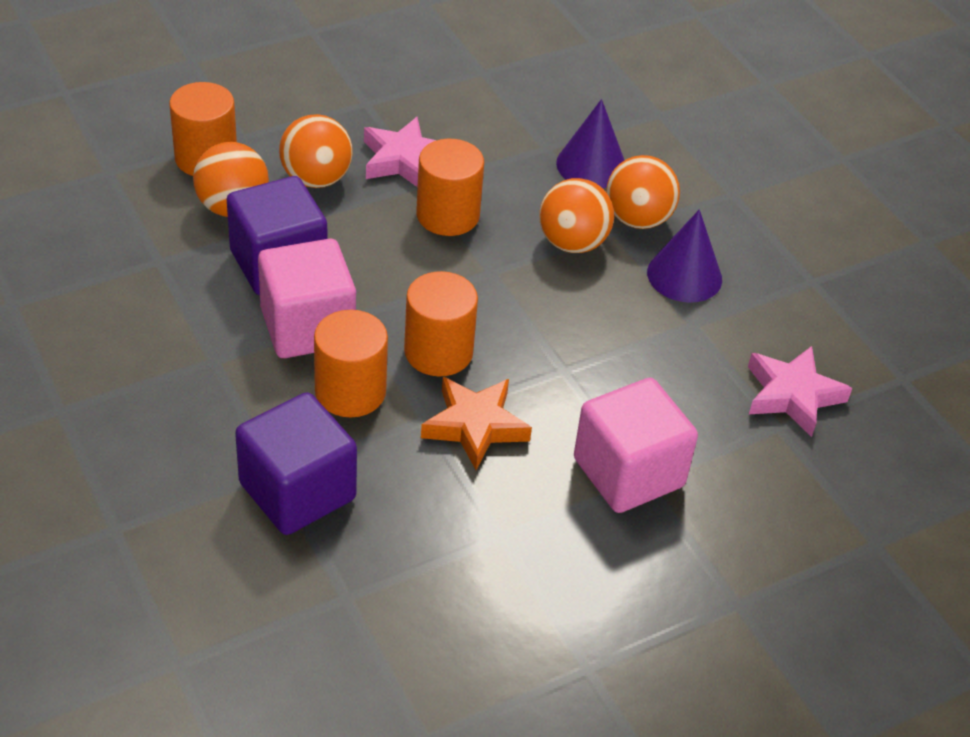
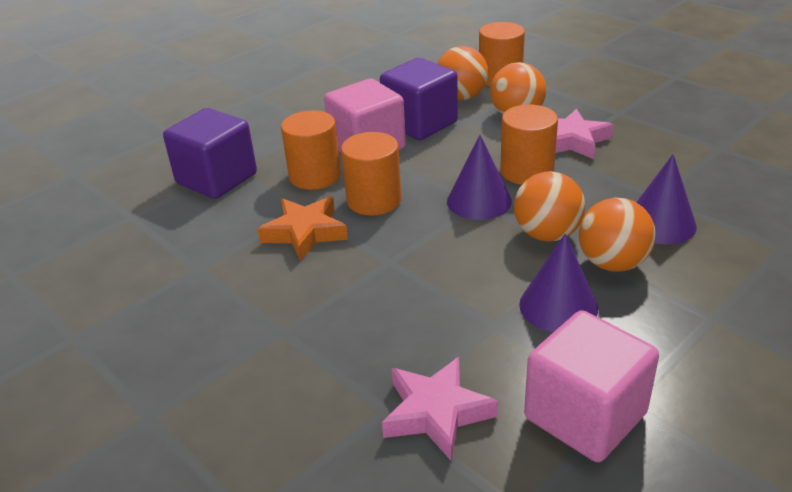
camera: 80 degrees right, 10 degrees down
(486, 270) = (479, 201): none -> purple cone
(628, 472) = (285, 319): pink cube -> pink cube (585, 416)

